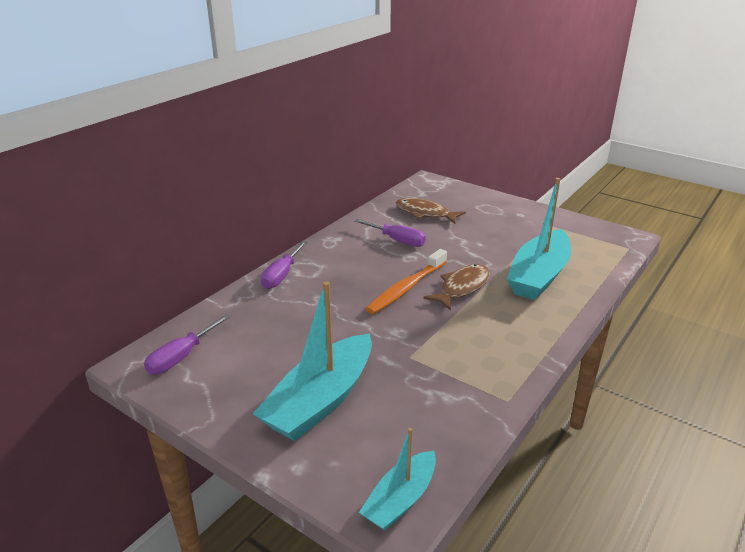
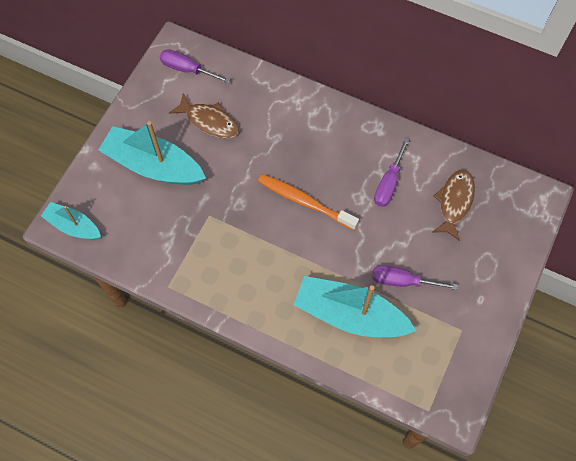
camera: 80 degrees right, 35 degrees up
(282, 275) = (305, 102): purple screwdriver -> purple screwdriver (402, 281)
(462, 287) = (315, 247): brown fish -> brown fish (209, 121)

